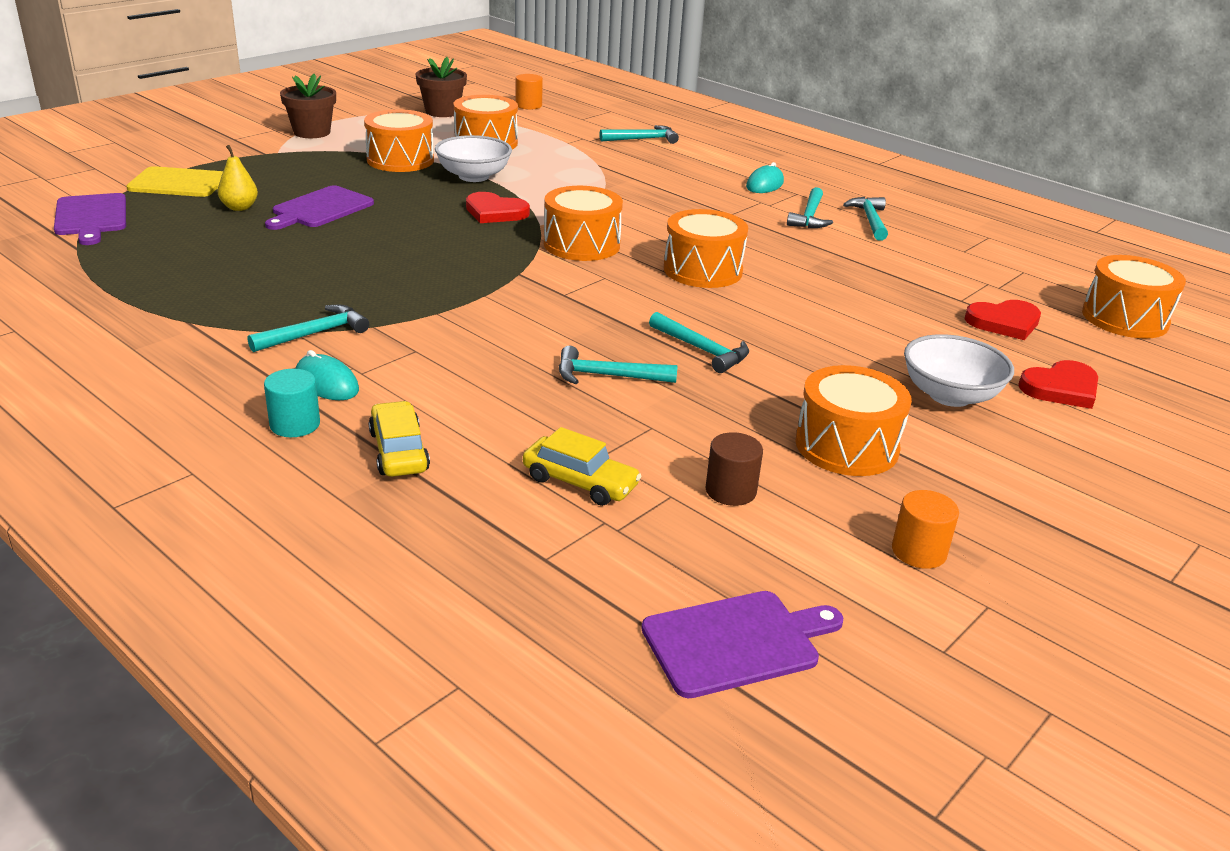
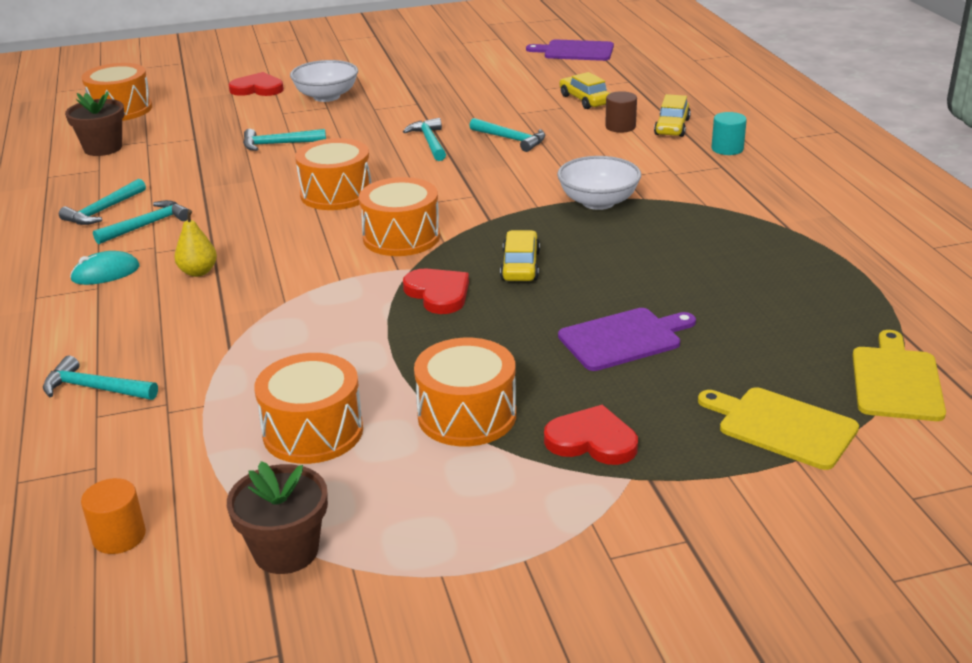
camera: 145 degrees left, 0 degrees up
(91, 217) = (896, 380): purple cutting board -> yellow cutting board
(239, 207) = (716, 360): yellow pear -> yellow pear (198, 272)
(312, 132) = (551, 530): brown flower pot -> brown flower pot (103, 148)
(314, 334) = (691, 200): turquoise hammer -> turquoise hammer (279, 144)
(326, 383) = (697, 167): turquoise mouse -> none
(448, 241) = (520, 266): none -> yellow car
(473, 176) = (403, 358): white bowl -> white bowl (598, 202)
(730, 491) = (513, 85): brown cylinder -> brown cylinder (620, 127)
(846, 446) = (426, 89): orange drum -> none
(919, 551) = (461, 57): orange cylinder -> none
(1004, 322) = (202, 121): red heart -> red heart (592, 440)

